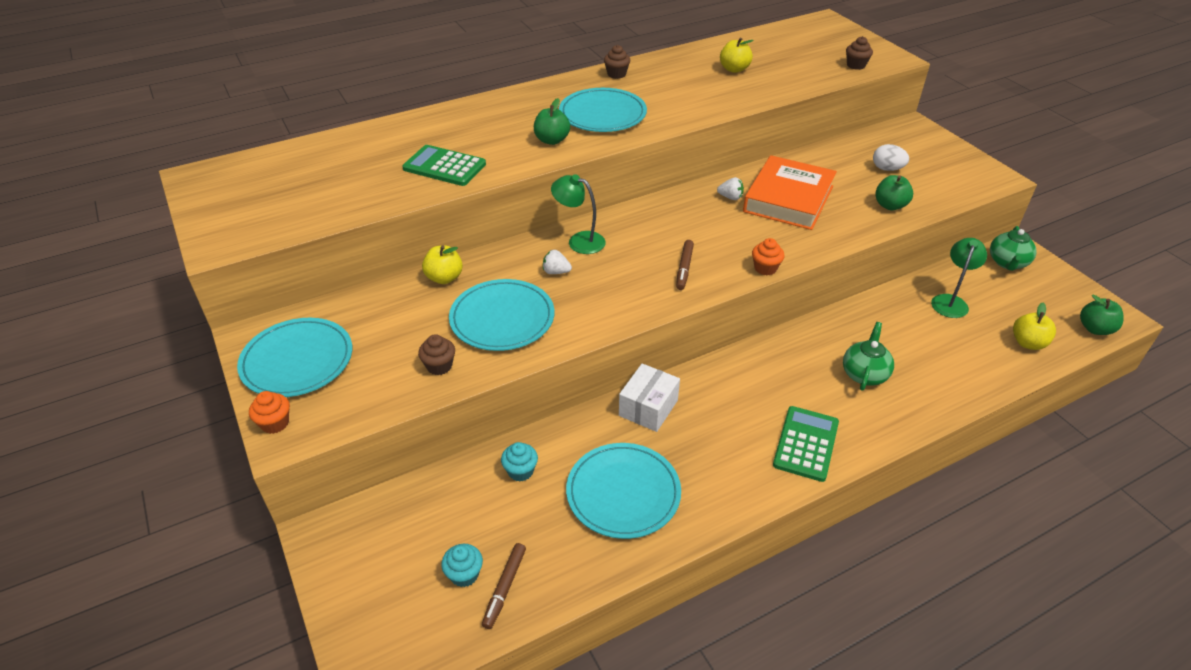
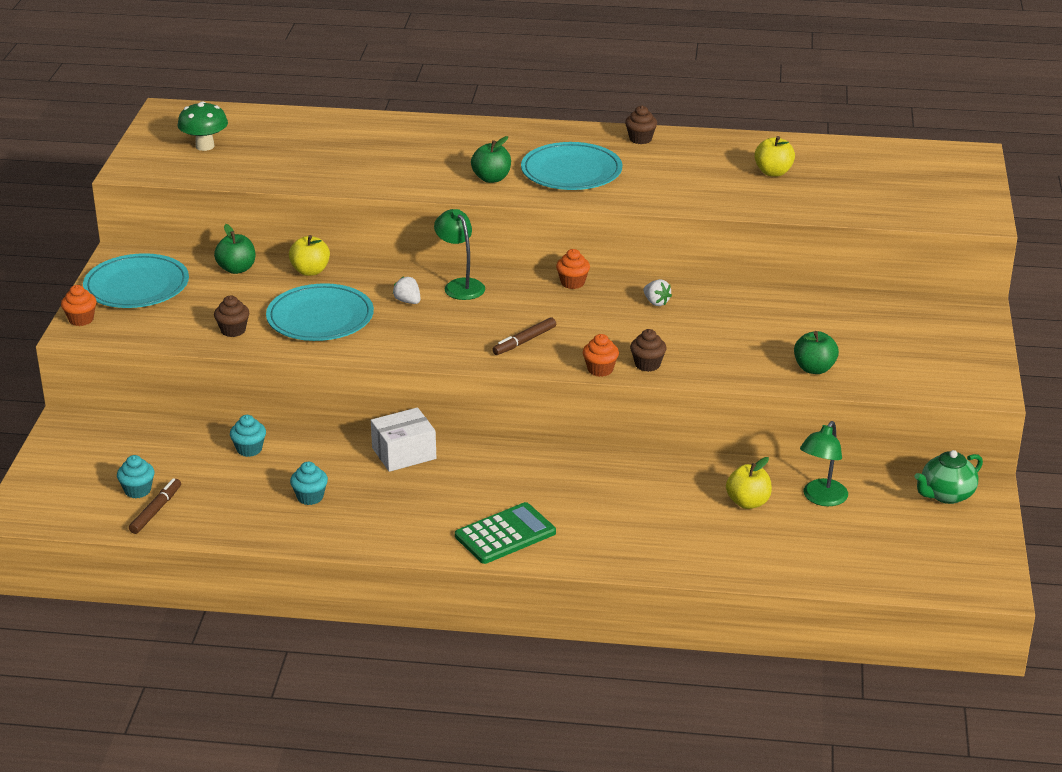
camera: 35 degrees right, 10 degrees down
(268, 197) = (205, 146): none -> green mushroom
(444, 166) = (370, 169): green calculator -> none
(505, 588) = (156, 510): brown marker -> brown marker turned 150 degrees clockwise
(623, 493) = (310, 497): turquoise plate -> turquoise cupcake
(656, 205) = (572, 283): none -> orange cupcake
(788, 199) = (714, 325): orange book -> none
(856, 65) = (920, 211): brown cupcake -> brown cupcake (647, 364)
(864, 374) = (636, 513): green teapot -> none
(887, 169) = (869, 337): white egg -> none
(950, 301) = (821, 498): green lamp -> green lamp turned 150 degrees clockwise
(1028, 343) = (847, 562): yellow apple -> yellow apple (748, 502)
(1095, 329) = (946, 583): green apple -> green apple (236, 269)

